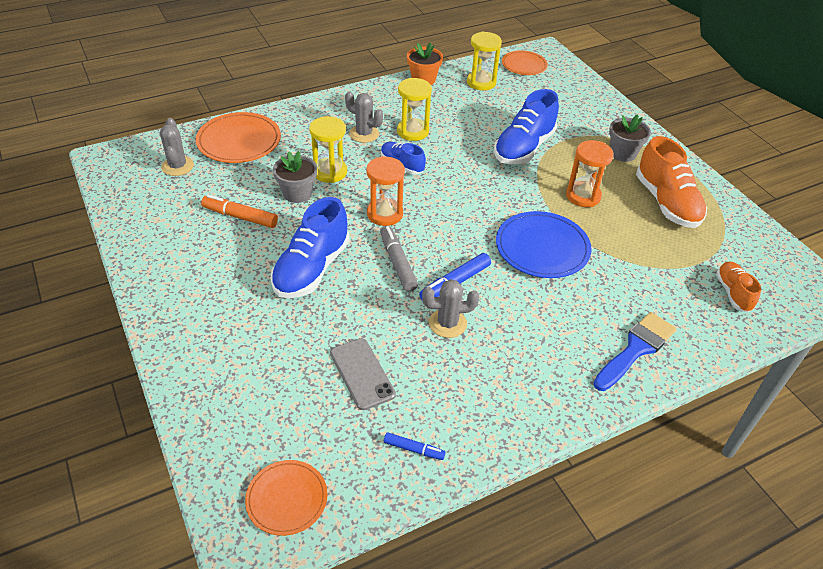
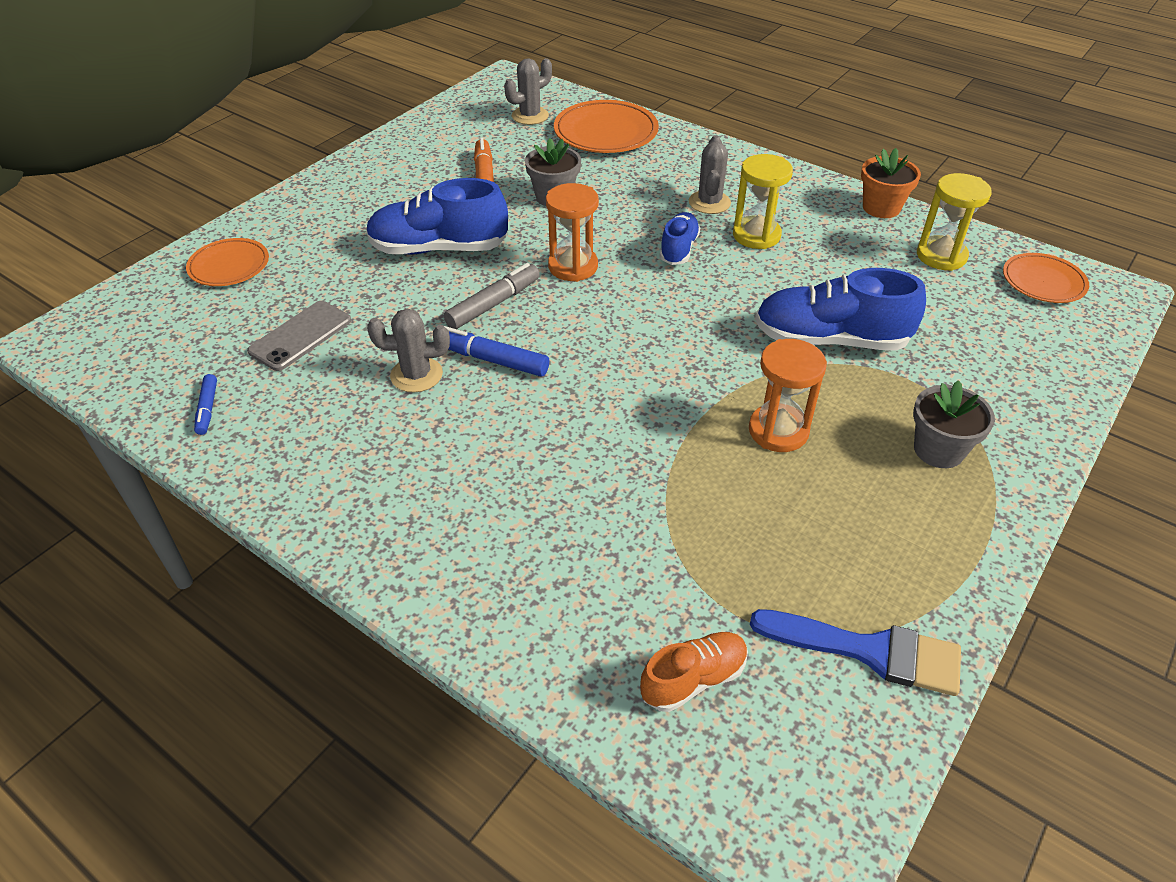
camera: 65 degrees right, 0 degrees up
(287, 499) = (114, 343): orange plate -> orange plate (229, 266)
(330, 172) = (612, 204): yellow hourglass -> none
(447, 323) = (416, 375): grey cactus -> grey cactus turned 60 degrees counterclockwise
(542, 248) = (621, 419): blue plate -> none
(636, 349) = (477, 573): blue brush -> blue brush (868, 651)
(666, 203) = (859, 536): orange shoe -> none

